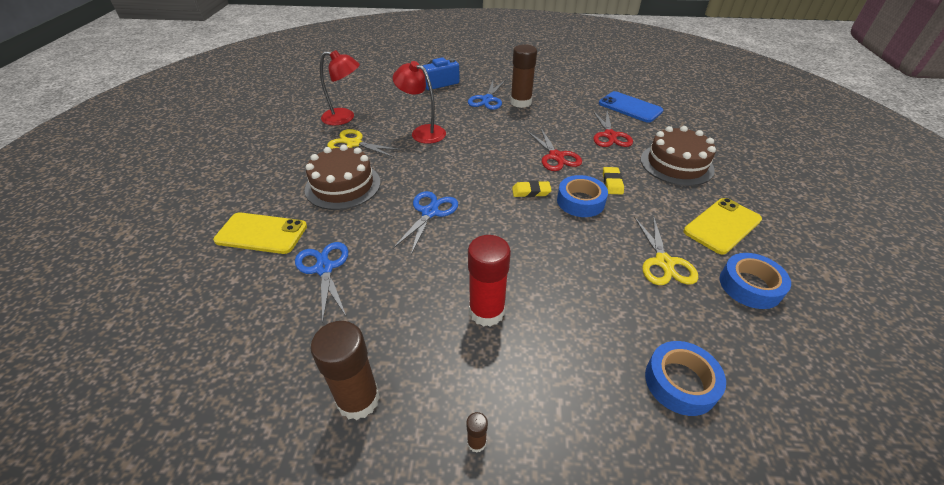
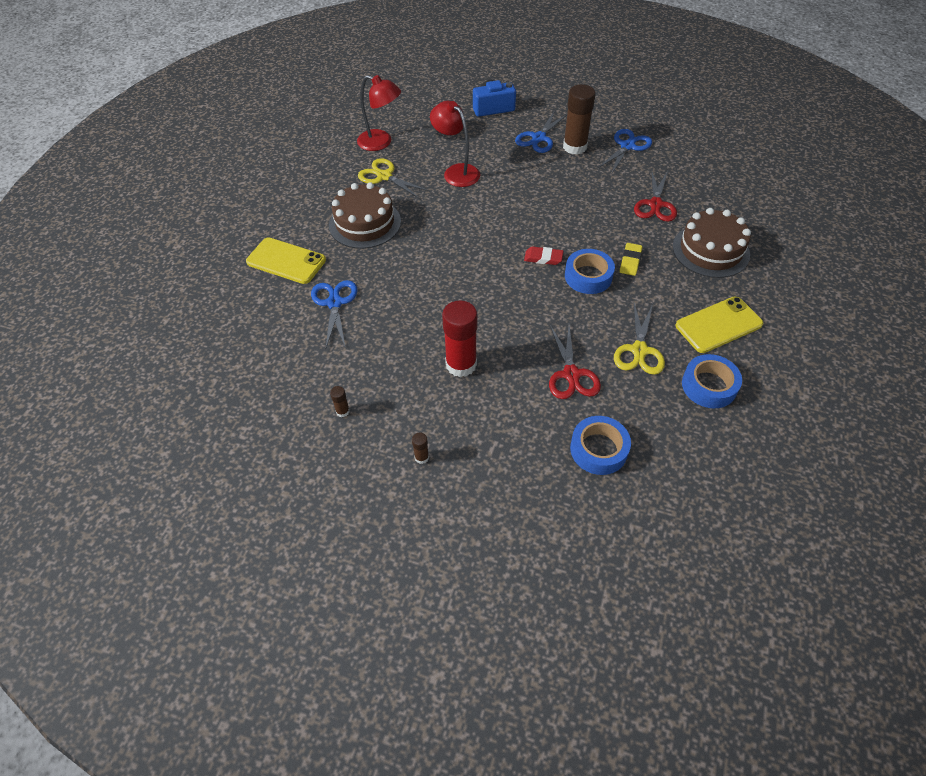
camera: 15 degrees right, 10 degrees up
(358, 399) = (343, 411): brown glue stick -> brown glue stick, size x0.43
(430, 212) = (439, 264): blue scissors -> blue scissors (627, 146)
(531, 191) = (543, 258): yellow eraser -> red eraser
(556, 156) = (585, 222): red scissors -> red scissors (571, 374)
(630, 107) = (697, 170): blue phone -> none

